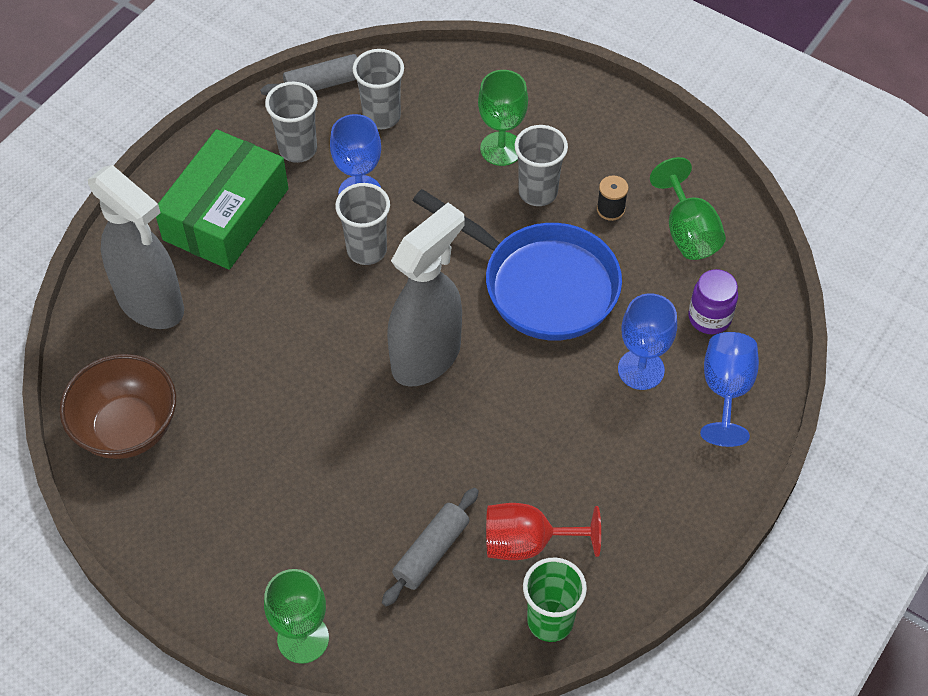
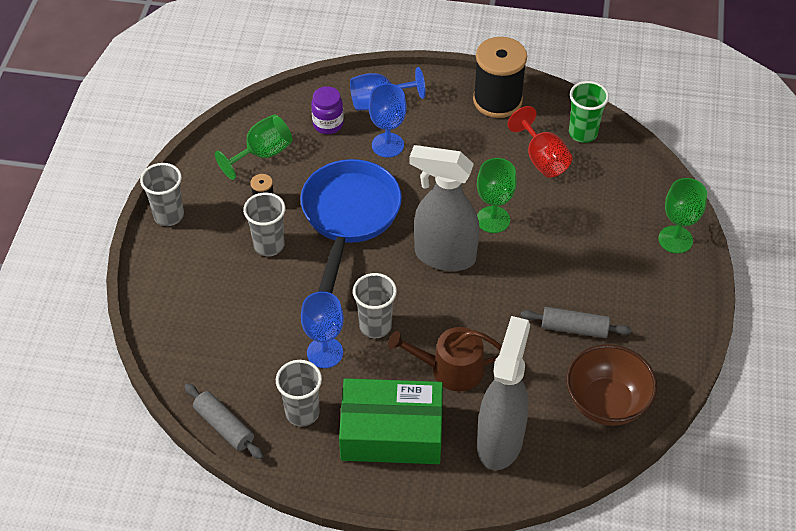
camera: 115 degrees left, 5 degrees down
(267, 297) = (450, 369): none -> brown watering can
(381, 116) = (241, 370): grey cup -> grey cup (169, 215)
(431, 552) = (579, 201): grey rolling pin -> grey rolling pin (574, 328)
(501, 149) = (237, 281): green goblet -> green goblet (493, 219)
(665, 538) = (497, 100): none -> black spool

